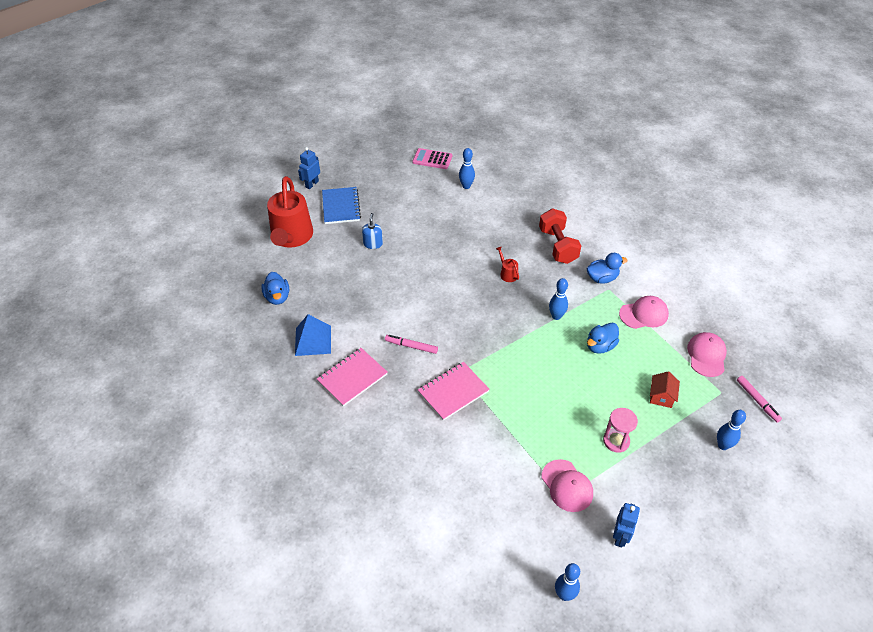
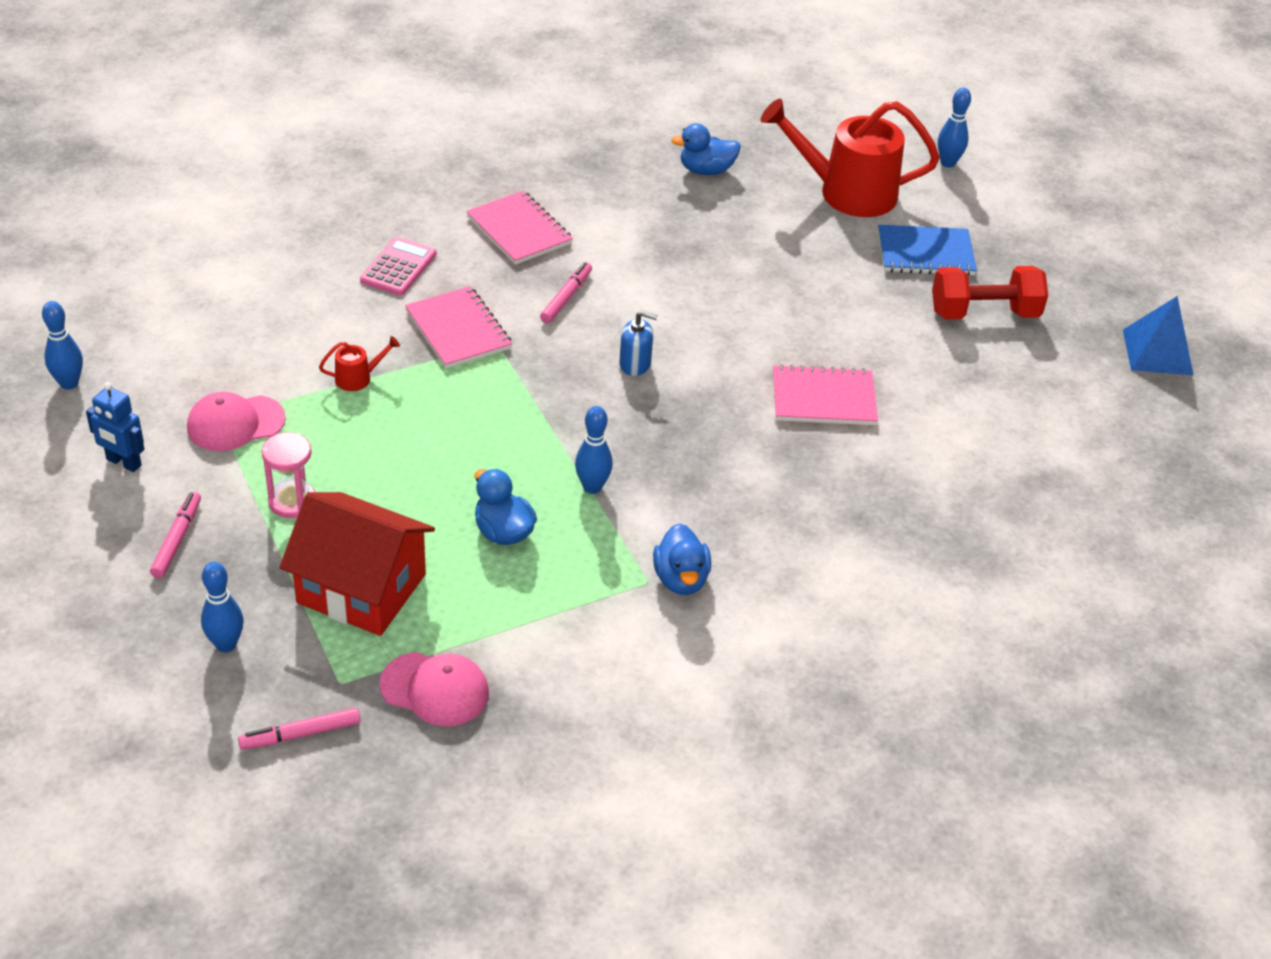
camera: 95 degrees right, 5 degrees down
(312, 184) = (991, 224): blue robot -> none
(313, 340) = (605, 199): blue pyramid -> blue pyramid (1157, 352)
(373, 244) = (820, 281): blue soap dispenser -> blue soap dispenser (635, 364)
(432, 159) = (1075, 389): pink calculator -> pink calculator (398, 267)
(464, 238) = (823, 399): none -> pink notebook
(466, 186) = (984, 426): blue bowling pin -> blue bowling pin (948, 163)
(507, 273) = (717, 441): red watering can -> red watering can (358, 378)
(557, 246) = (786, 531): red dumbbell -> red dumbbell (984, 313)
(644, 314) = (568, 619): pink cap -> none
(661, 396) = (361, 588): red house -> red house, size x2.18
(666, 489) = (177, 539): none -> pink marker

